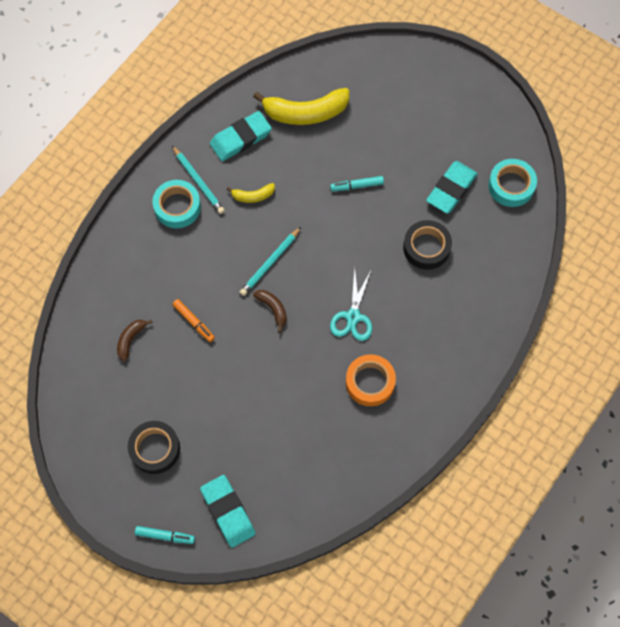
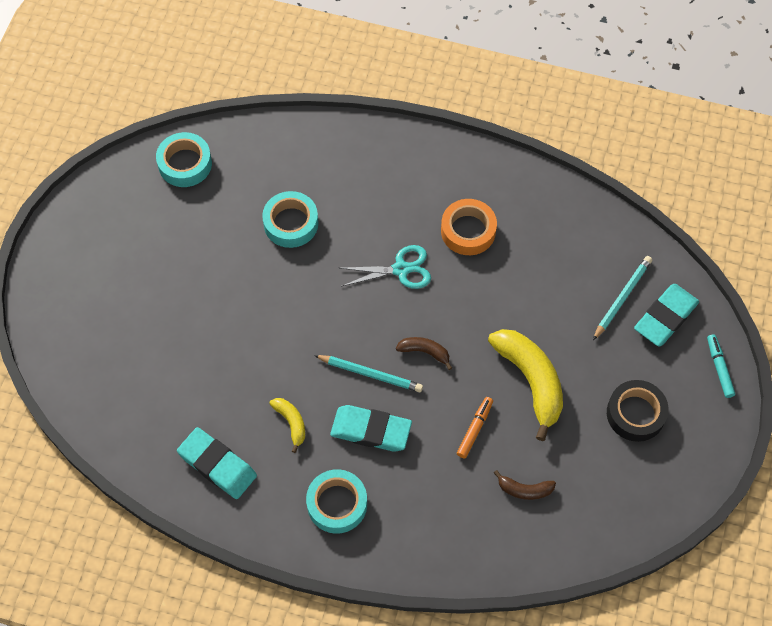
camera: 110 degrees left, 5 degrees down
(198, 181) = (294, 492): turquoise pencil -> turquoise pencil (622, 298)
(273, 309) = (424, 352): brown banana -> brown banana turned 75 degrees clockwise
(305, 112) = (157, 403): yellow banana -> yellow banana (530, 381)
(357, 186) = (238, 315): turquoise marker -> none
(426, 247) = (291, 223): black tape -> turquoise tape
(451, 189) = (209, 220): turquoise eraser -> turquoise eraser (371, 430)

